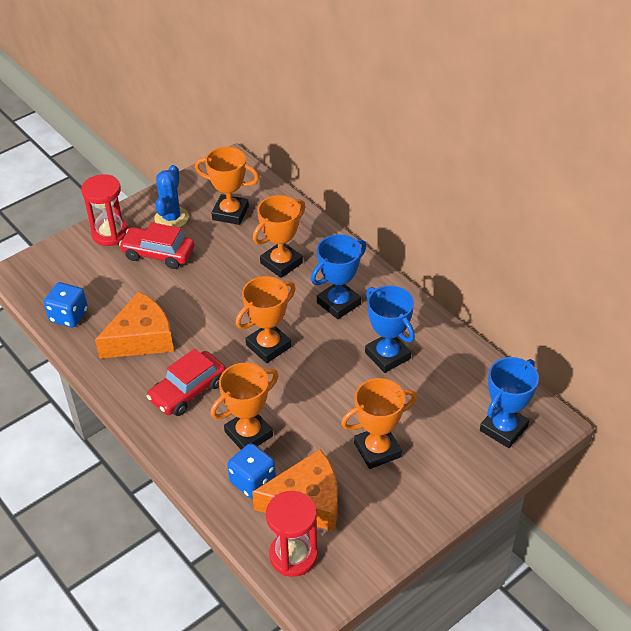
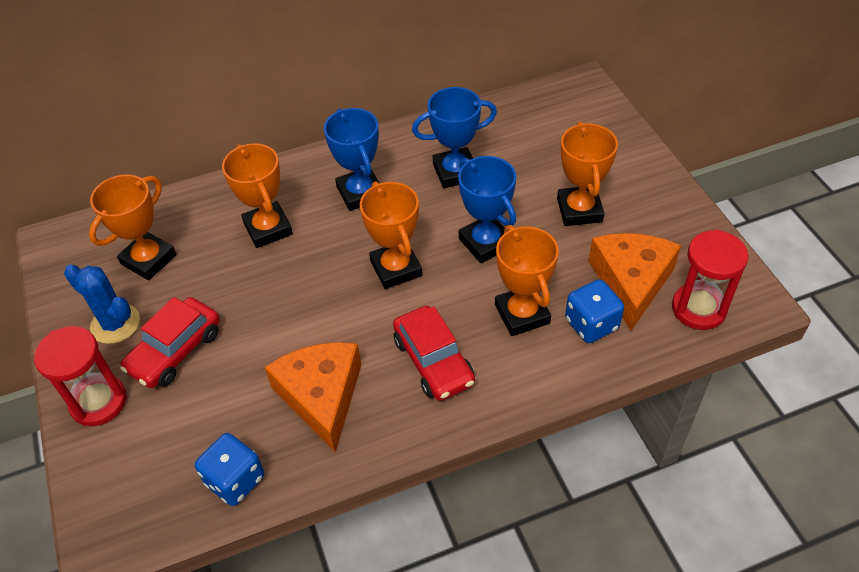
camera: 70 degrees left, 5 degrees up
(503, 428) = (582, 115): blue trophy -> blue trophy (485, 242)

